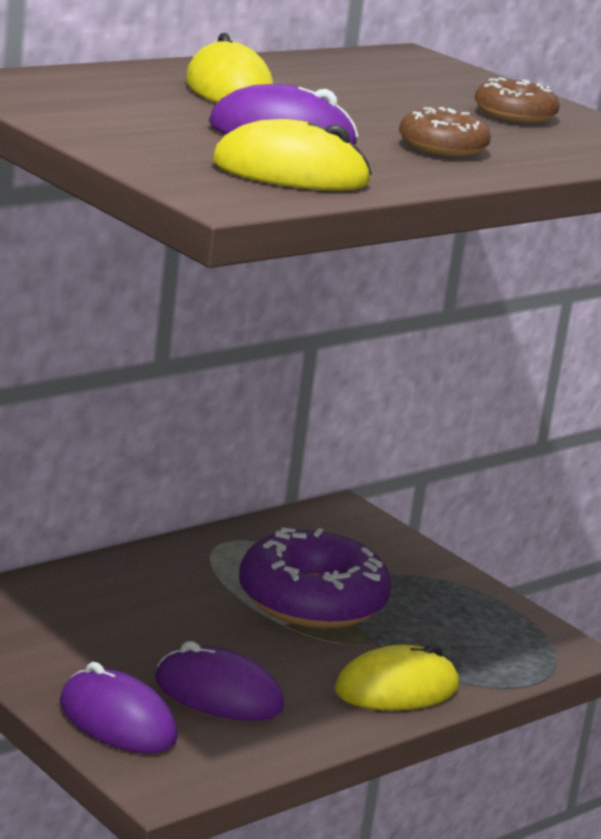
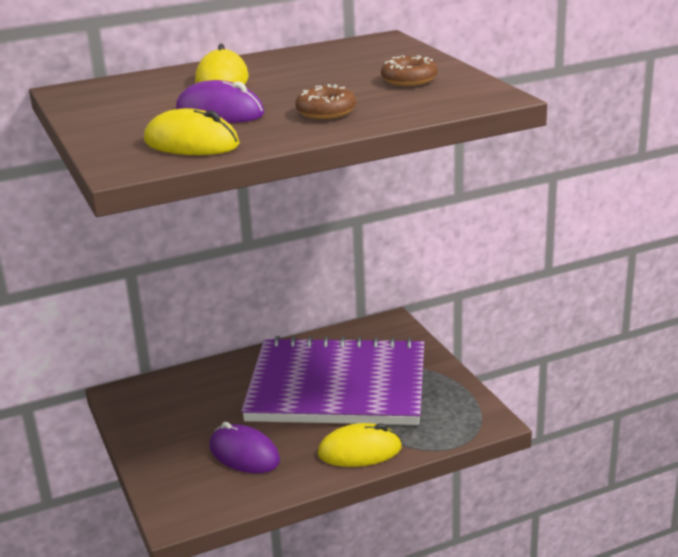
camera: 20 degrees right, 5 degrees up
(117, 721) = (172, 472): purple mouse -> none
(312, 600) = (337, 386): purple donut -> purple notebook

